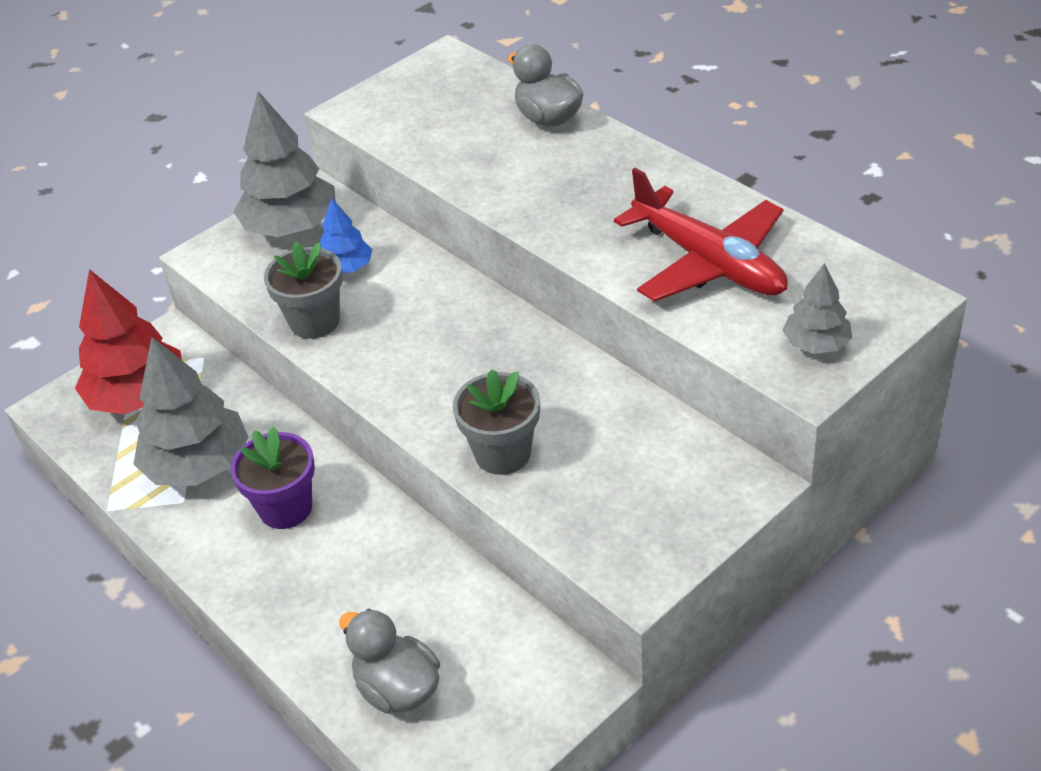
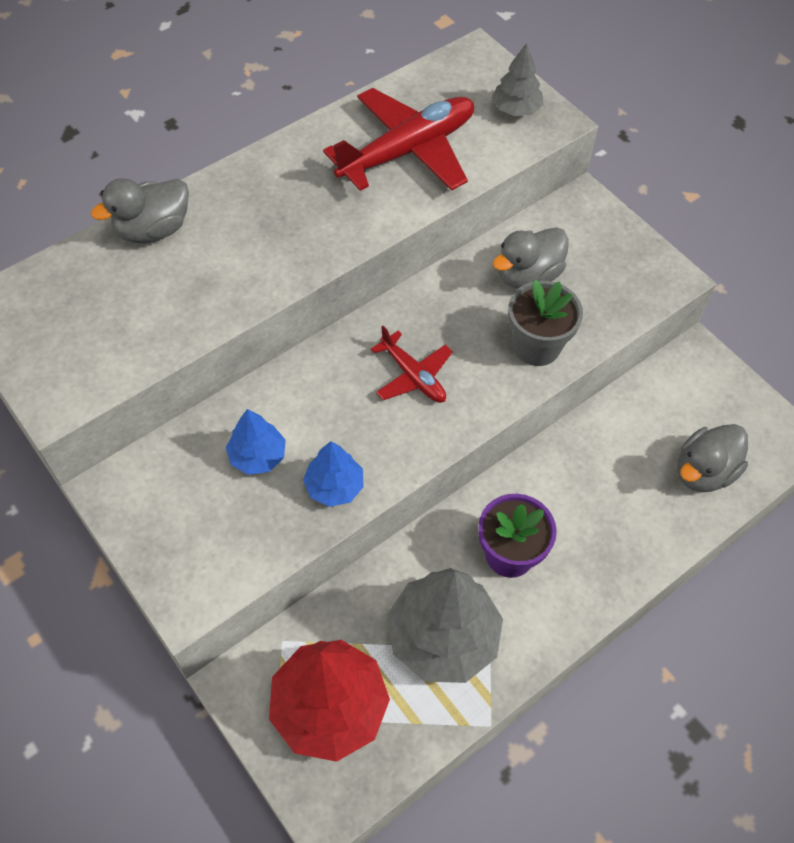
camera: 90 degrees left, 15 degrees up
(291, 227) = (169, 509): grey tree -> none
(314, 321) = (334, 486): grey flower pot -> blue tree
(449, 358) = (413, 376): none -> red plane
(609, 437) = (527, 275): none -> grey duck

